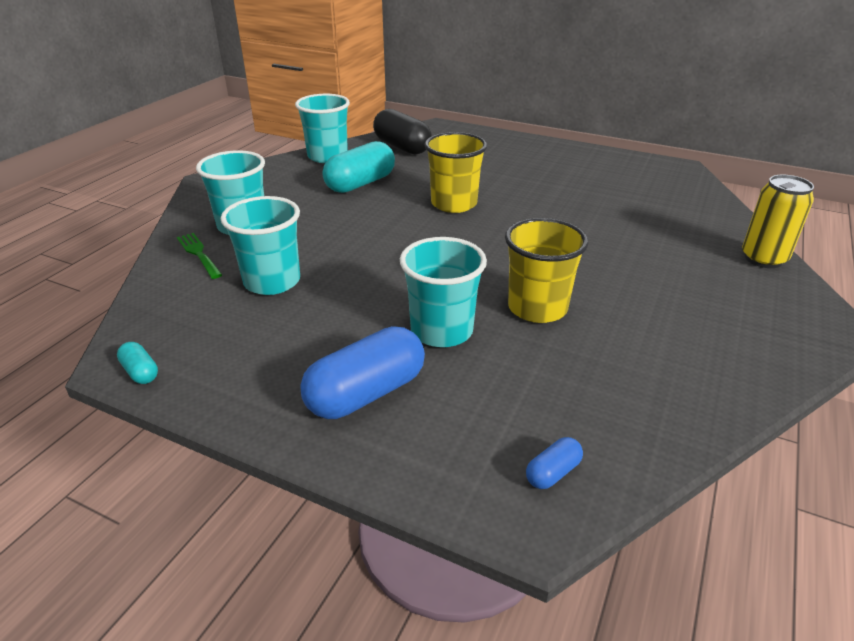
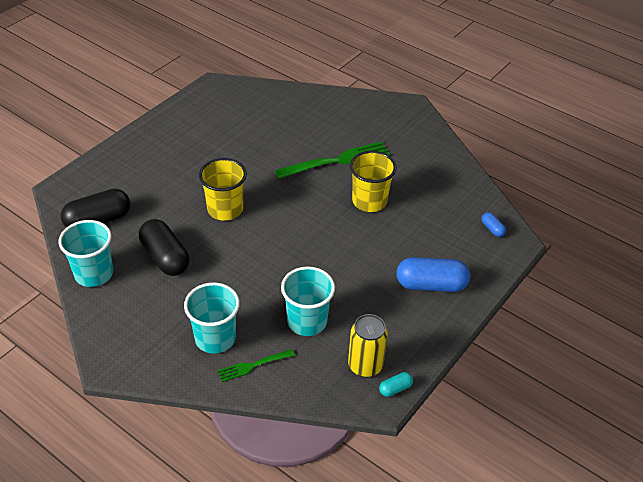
camera: 80 degrees left, 10 degrees up
(360, 183) = (165, 257): turquoise capsule -> black capsule
(366, 393) = (431, 285): blue capsule -> blue capsule turned 60 degrees counterclockwise
(441, 331) = (382, 245): turquoise cup -> none
(607, 269) = (336, 161): none -> green fork
(763, 259) = (344, 99): yellow can -> yellow can (365, 365)

